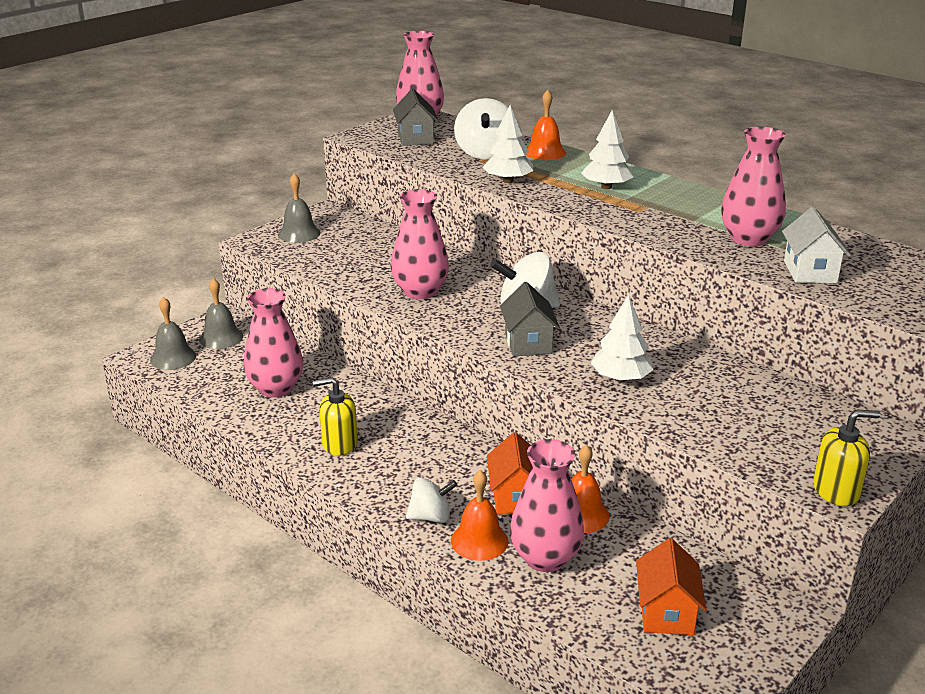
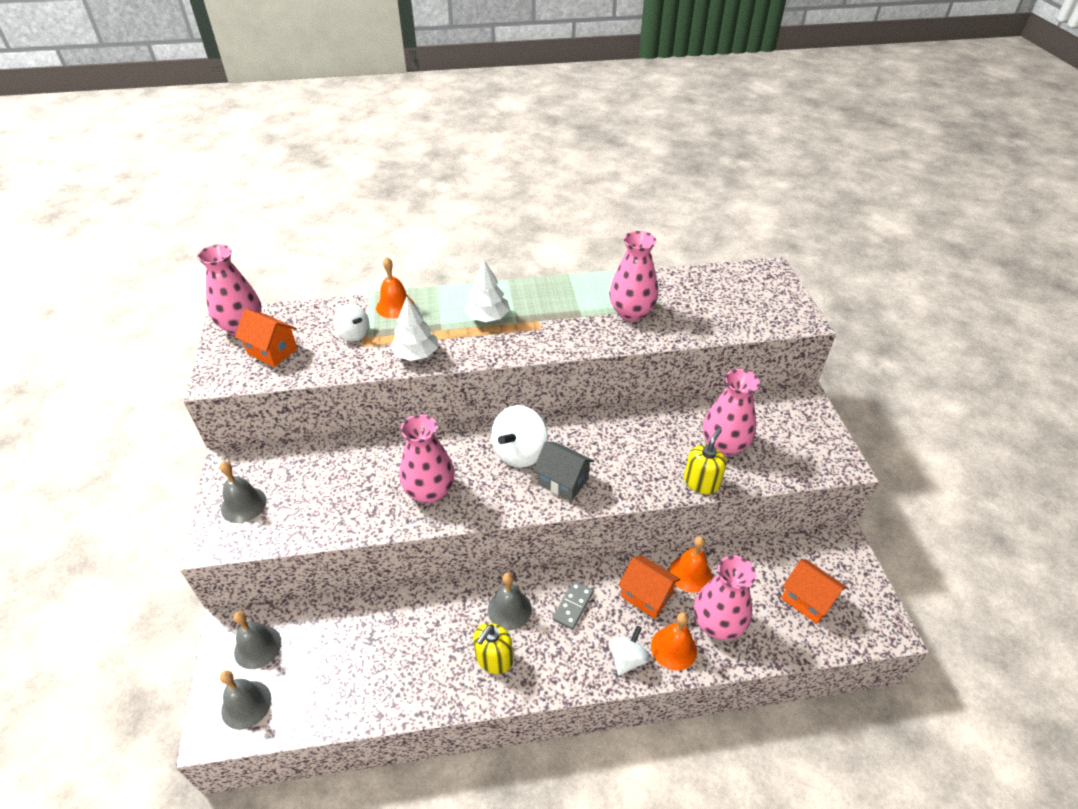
camera: 50 degrees left, 15 degrees up
(276, 388) = (378, 654): pink vase -> pink vase (724, 445)
(396, 428) = (509, 609): none -> grey bell
(415, 138) = (272, 351): grey house -> orange house
(445, 460) = (573, 606): none -> grey domino
(485, 153) = (354, 334): white spinning top -> white spinning top, size x0.63
(620, 378) = (648, 467): white tree -> none
(810, 272) = (696, 320): white house -> none
(836, 491) = (835, 462): yellow soap dispenser -> yellow soap dispenser (701, 482)

